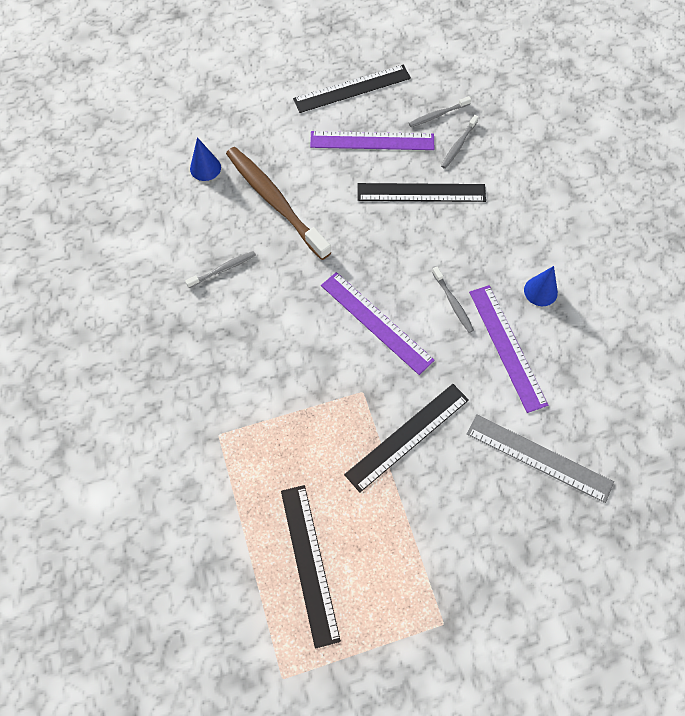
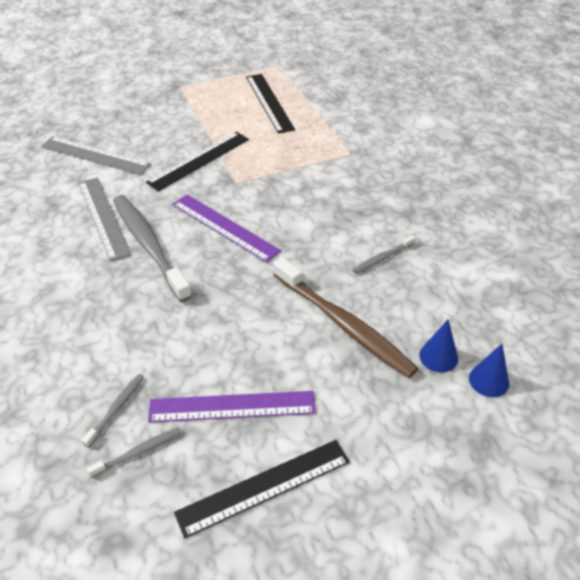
camera: 175 degrees right, 20 degrees down
(421, 192) = (171, 346): black ruler -> none
(453, 303) = (149, 246): grey toothbrush -> grey toothbrush, size x2.23
(507, 347) = (104, 217): purple ruler -> grey ruler
(540, 291) = (58, 260): blue cone -> blue cone (489, 380)

